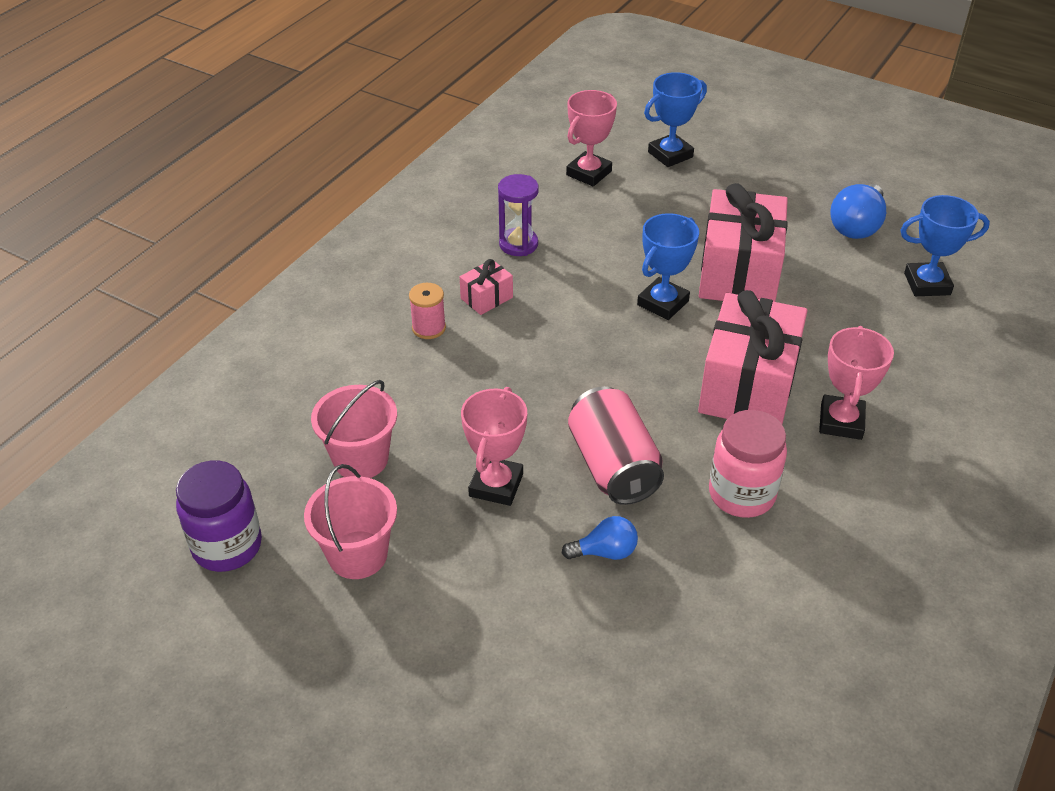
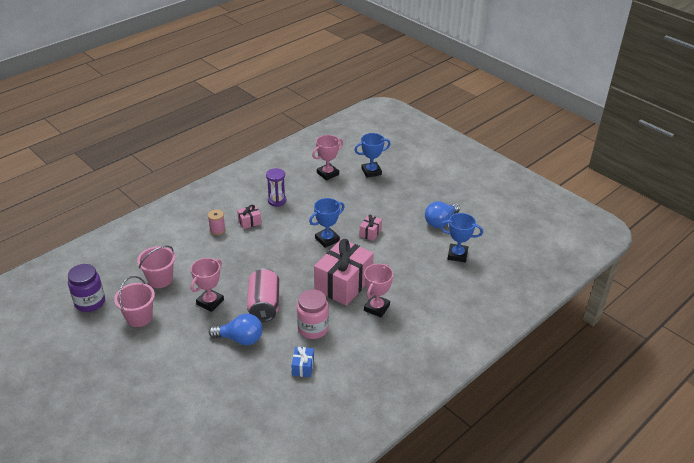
camera: 15 degrees right, 5 degrees down
(605, 552) = (240, 339): blue light bulb -> blue light bulb, size x1.63
(738, 273) = (370, 233): pink gift -> pink gift, size x0.44
(769, 583) = (303, 367): none -> blue gift

